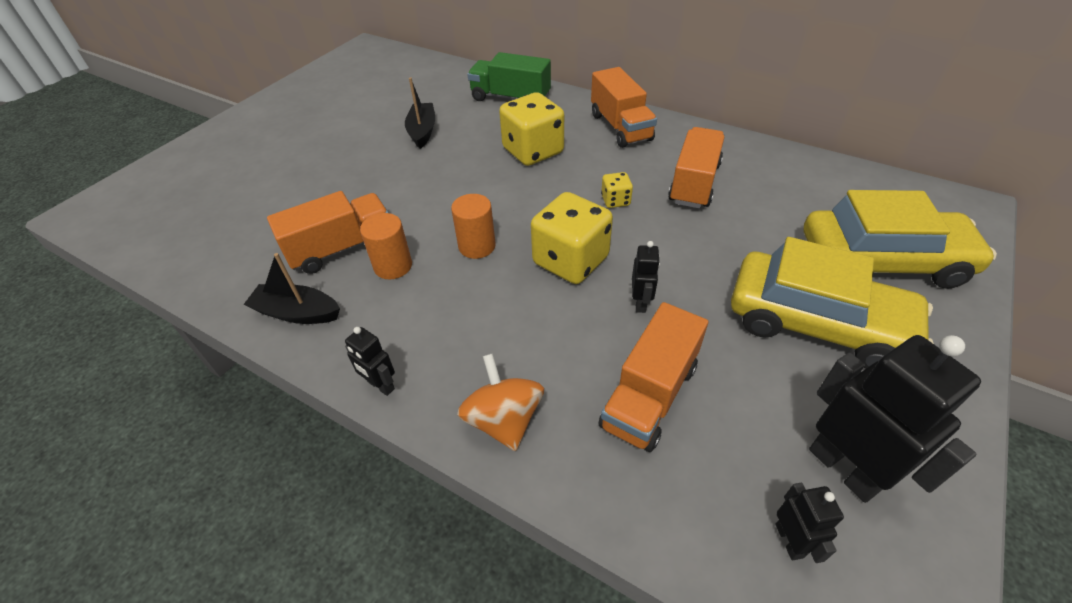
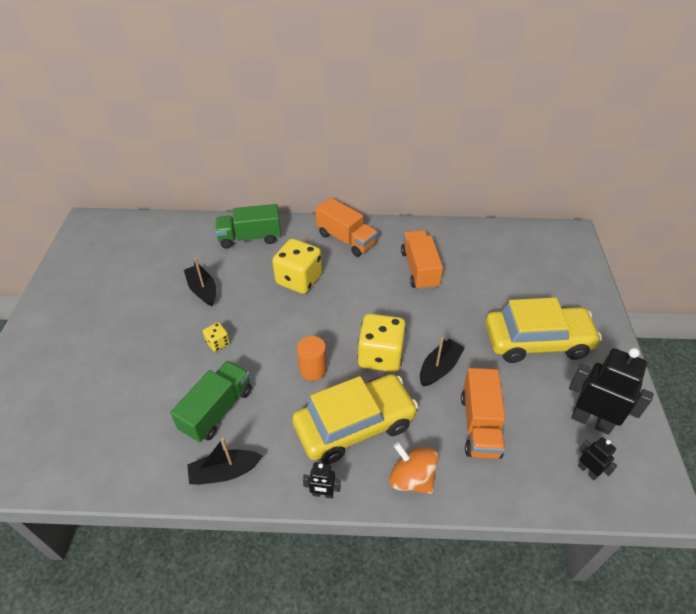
camera: 30 degrees left, 0 degrees up
(342, 248) = (217, 410): orange truck -> green truck
(393, 266) = (266, 408): orange cylinder -> none
(615, 200) = (379, 300): yellow dice -> yellow dice (218, 343)
(640, 303) = (439, 368): black robot -> black boat
(882, 260) = (548, 287): yellow car -> yellow car (354, 425)

